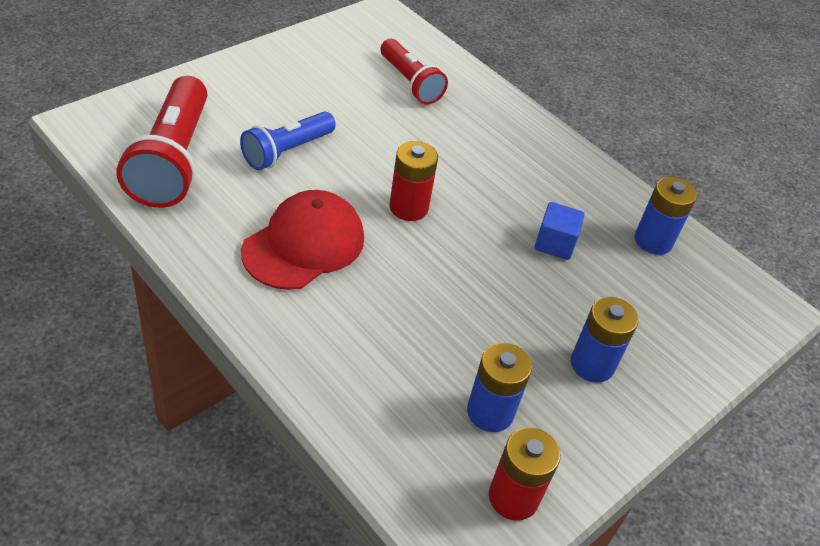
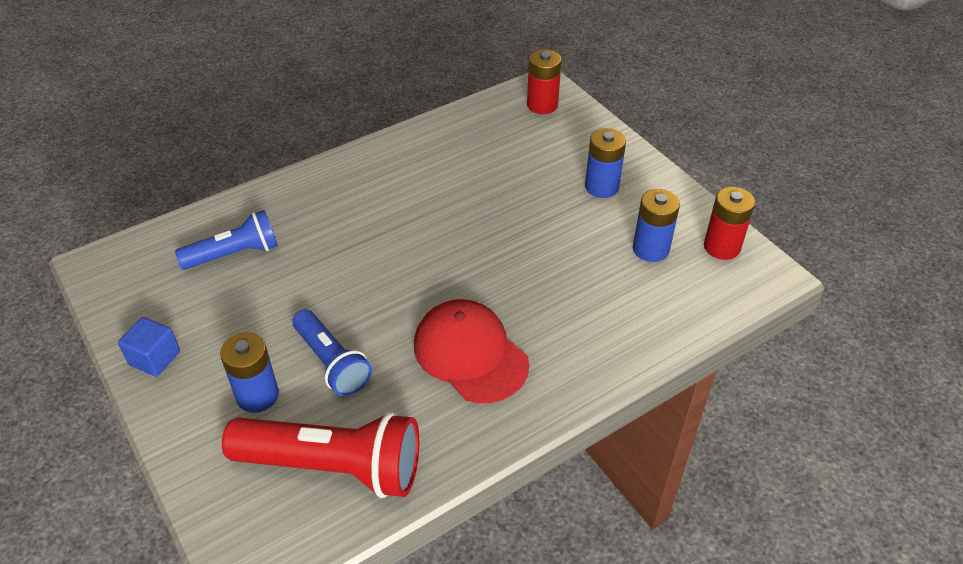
camera: 75 degrees left, 0 degrees up
(408, 207) = (424, 274): red battery -> red battery (542, 105)
(410, 83) = (235, 254): red flashlight -> blue flashlight
(554, 243) = (475, 185): blue cube -> blue cube (154, 358)
(653, 241) = (474, 129): blue battery -> blue battery (257, 395)

